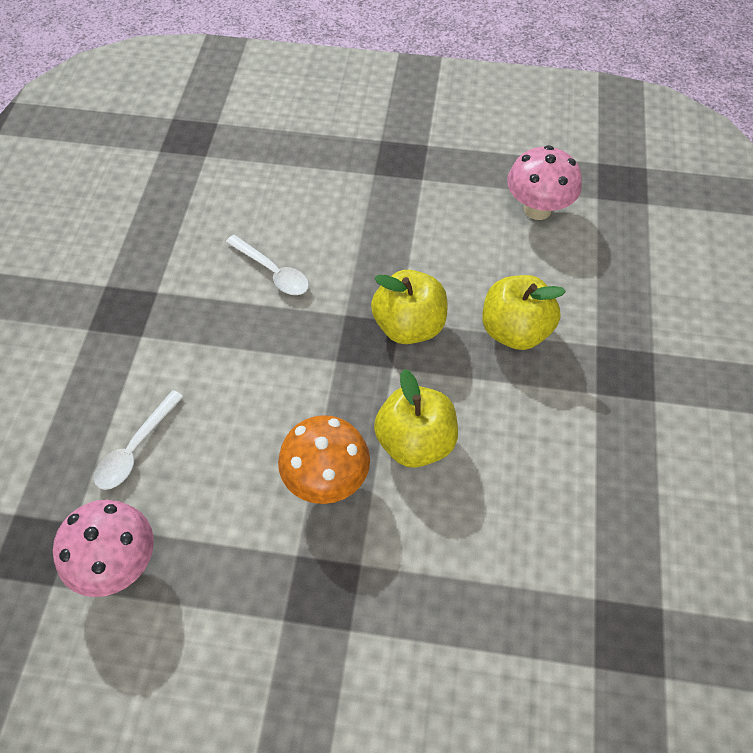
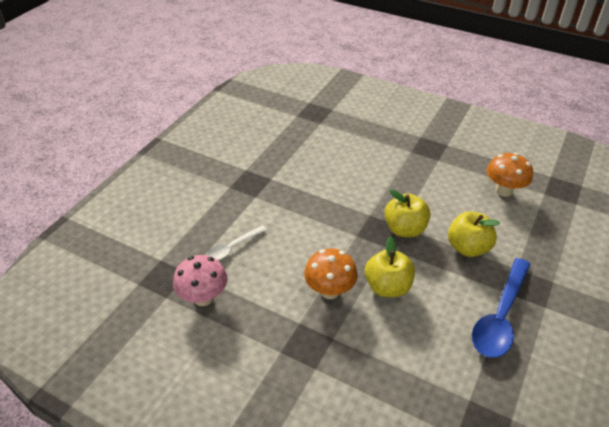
camera: 20 degrees right, 15 degrees down
(273, 272) = (336, 185): white spoon -> none
(537, 209) = (503, 190): pink mushroom -> orange mushroom
(596, 438) = (500, 316): none -> blue spoon

